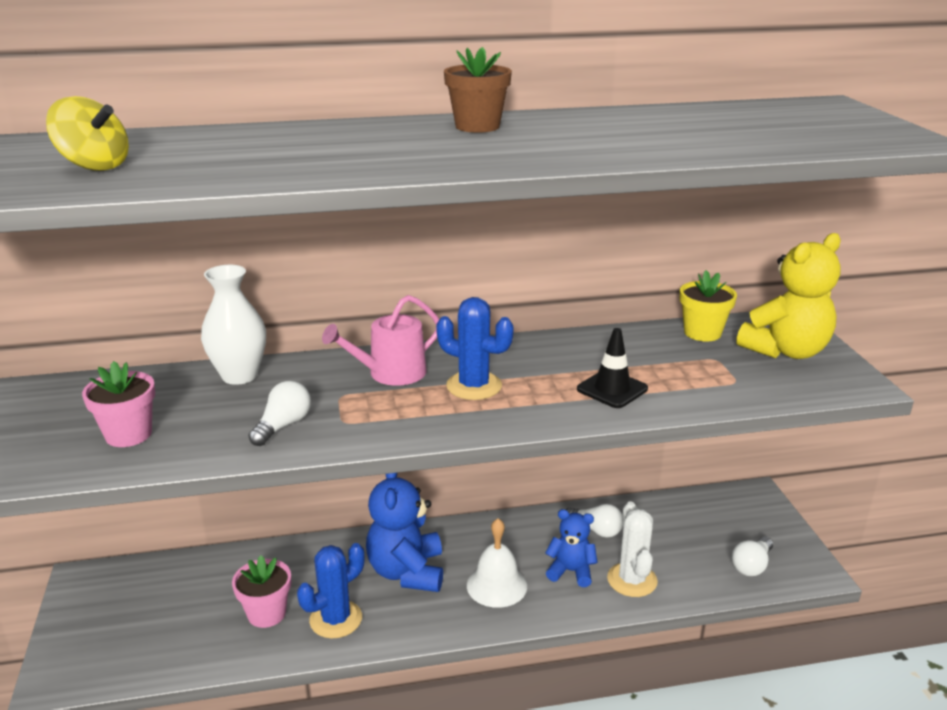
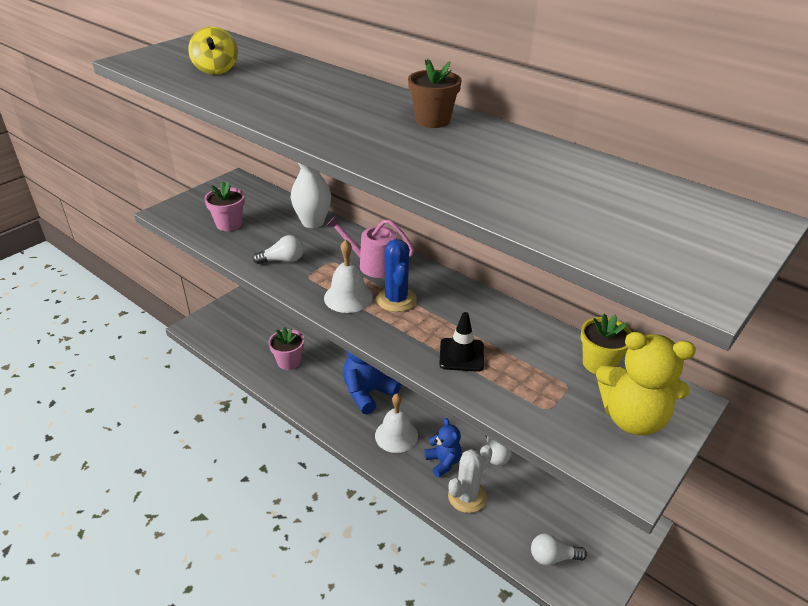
camera: 50 degrees right, 10 degrees up
(336, 619) = (308, 388): blue cactus -> none
(426, 412) = (348, 297): none -> white bell

